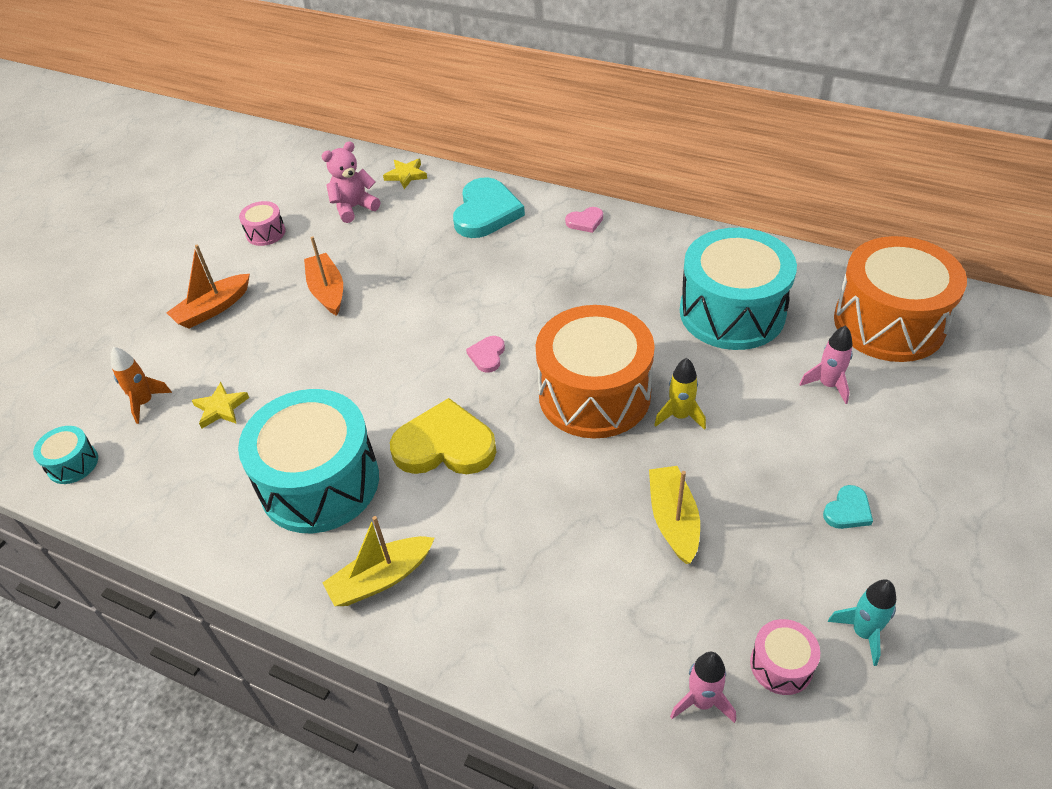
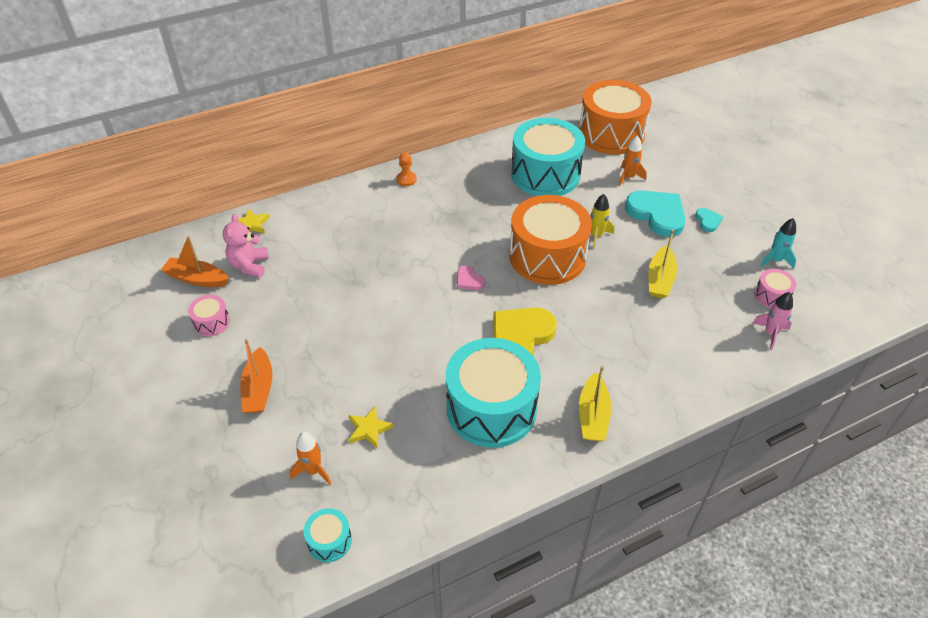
camera: 55 degrees left, 0 degrees up
(327, 291) = (319, 321): orange boat -> orange boat (197, 279)
(486, 212) = (341, 212): turquoise heart -> turquoise heart (657, 214)
(585, 221) = (406, 179): pink heart -> orange pawn
(673, 520) = (660, 279): yellow boat -> yellow boat turned 105 degrees counterclockwise
(828, 385) = (628, 177): pink rocket -> orange rocket

